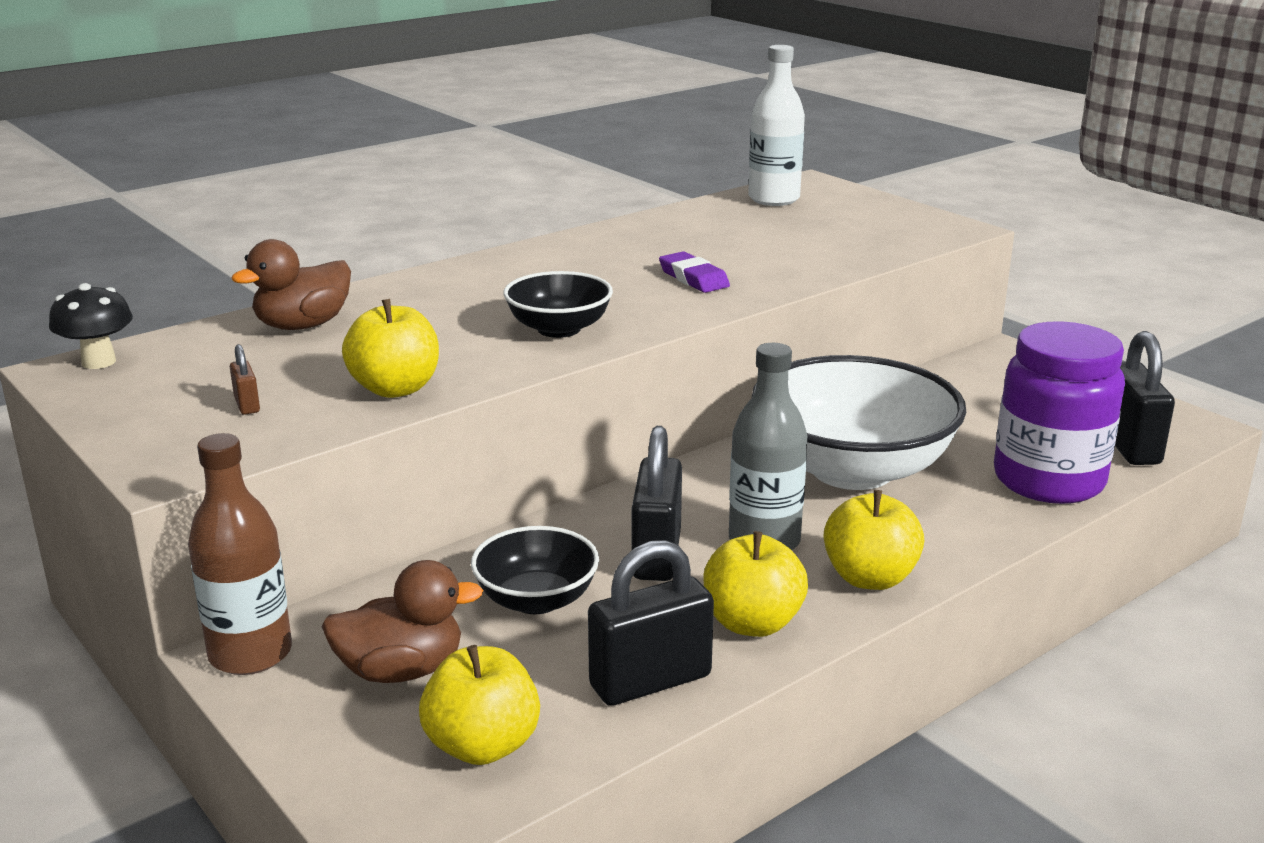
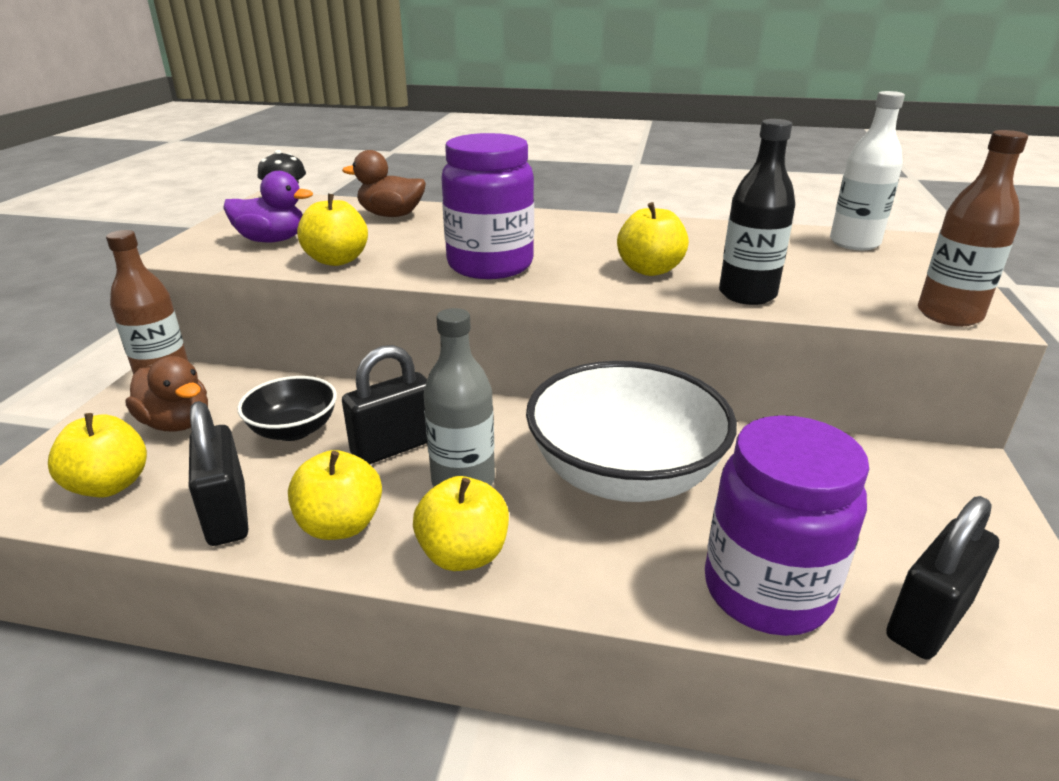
camera: 50 degrees right, 5 degrees up
(247, 405) = (272, 240): brown padlock -> purple duck
(559, 329) = (490, 265): black bowl -> purple jar
(650, 681) = (227, 514): black padlock -> black padlock turned 45 degrees clockwise
(693, 278) = (649, 270): purple eraser -> yellow apple
(803, 268) = (747, 295): none -> black bottle
(938, 233) = (949, 315): none -> brown bottle

